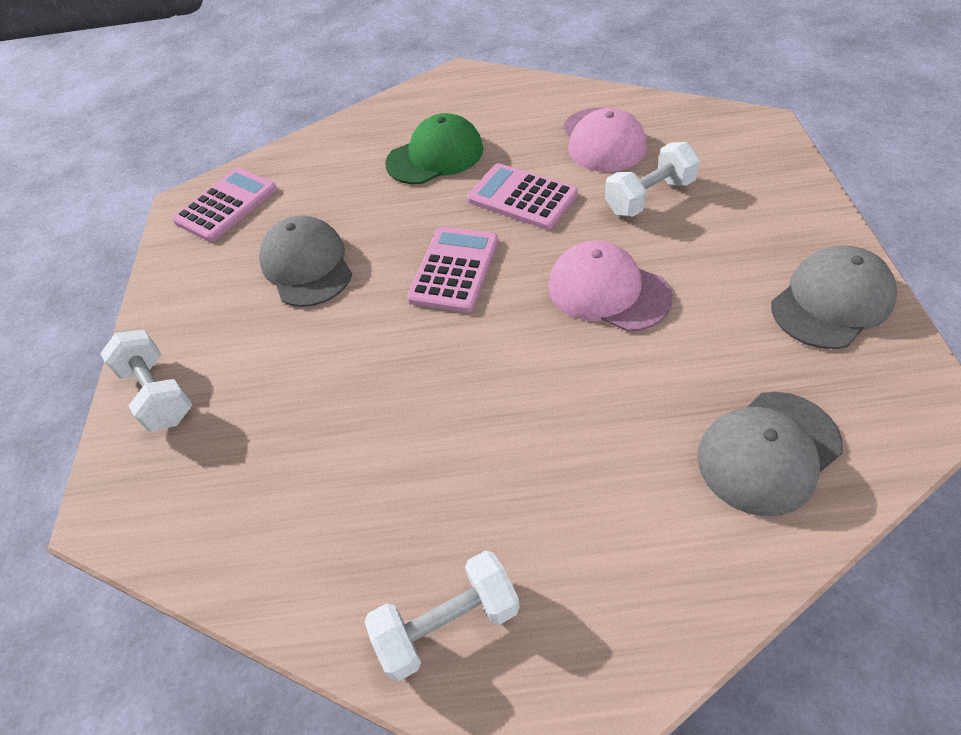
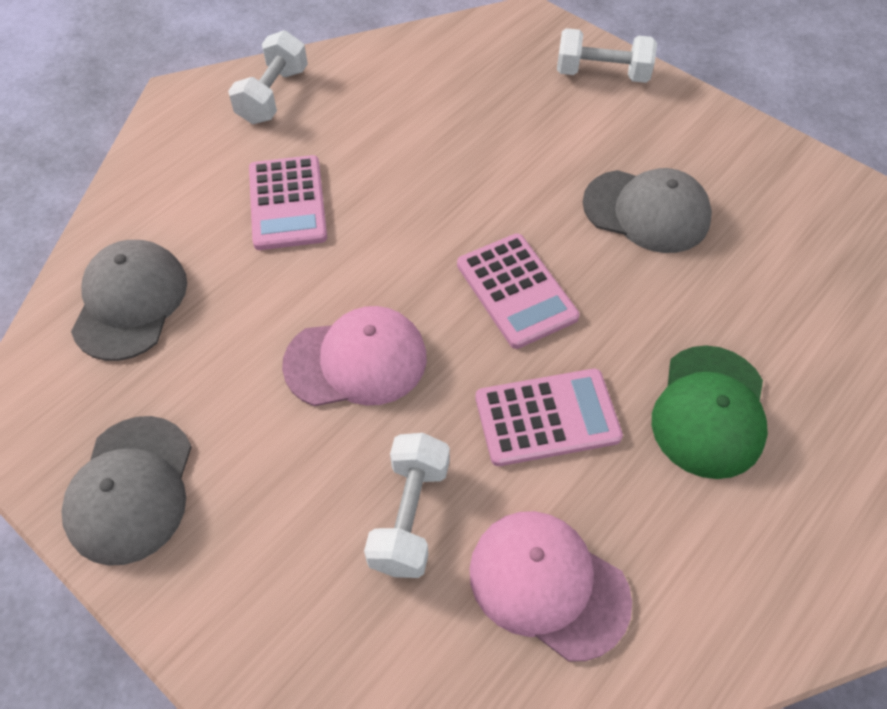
camera: 130 degrees right, 5 degrees up
(226, 205) = (812, 212): pink calculator -> pink calculator (287, 203)

